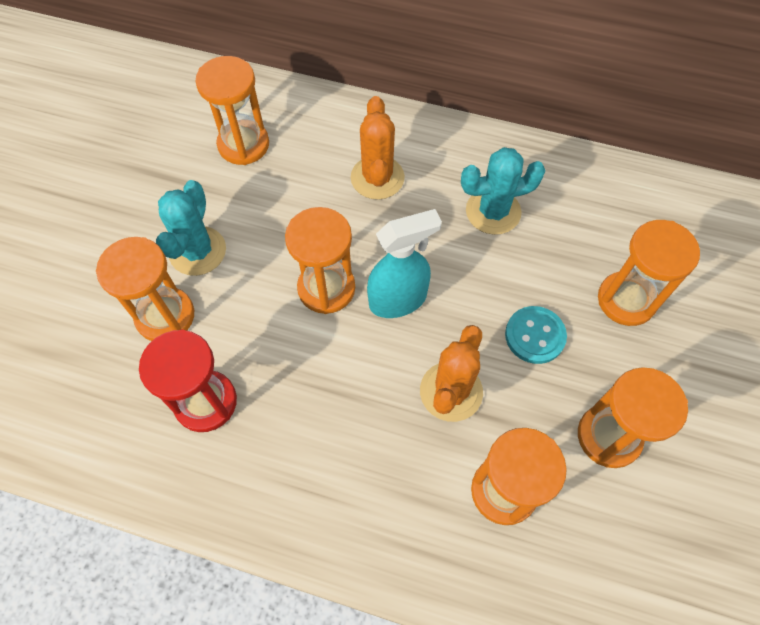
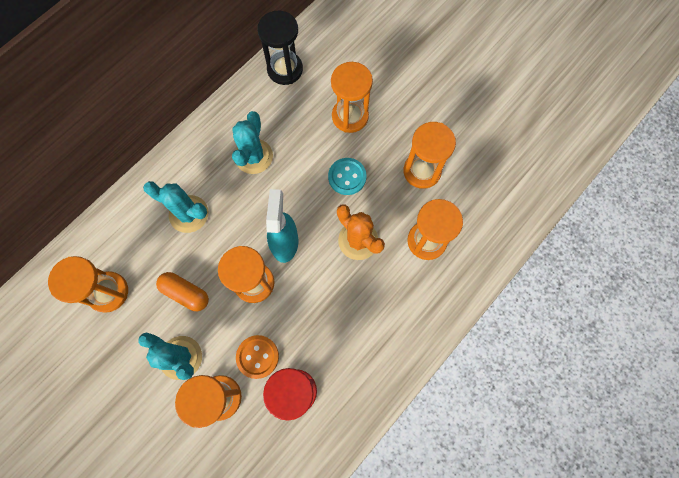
camera: 65 degrees left, 10 degrees up
(233, 335) = (257, 357): none -> orange button
(278, 220) = (185, 293): none -> orange capsule
(377, 178) = (189, 214): orange cactus -> turquoise cactus
(636, 192) = (285, 69): none -> black hourglass

